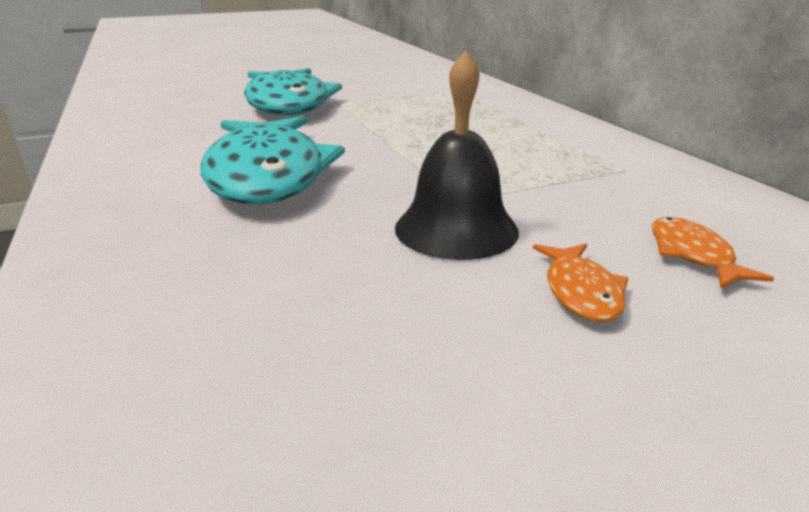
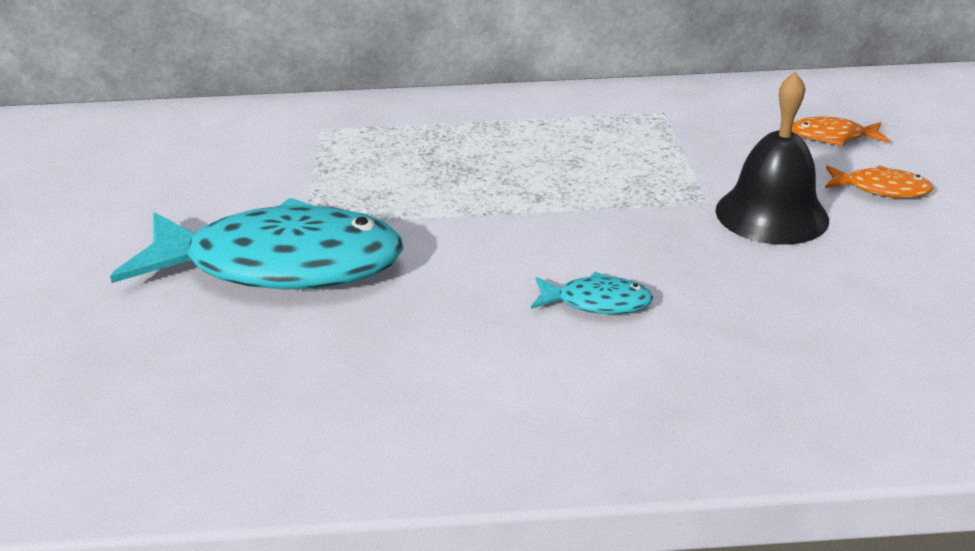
camera: 70 degrees left, 5 degrees up
(268, 175) = (596, 302): turquoise fish -> turquoise fish, size x0.41

